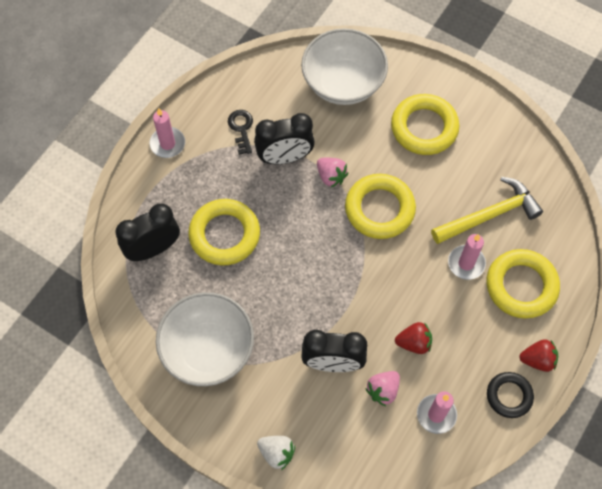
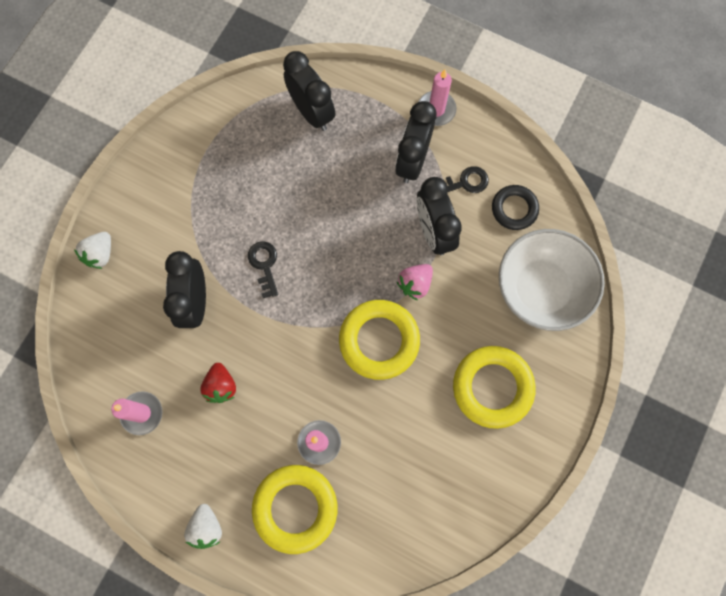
camera: 85 degrees right, 10 degrees up
(208, 349) = (205, 178): white bowl -> none
(215, 168) = (412, 161): none -> black clock
(224, 235) = (333, 179): yellow ring -> none
(302, 299) = (264, 265): none -> black key
(383, 390) = (167, 355): pink strawberry -> none
(489, 215) = (383, 469): yellow hammer -> none
(509, 396) = (164, 493): black ring -> black ring (514, 209)
(537, 360) = (206, 527): red strawberry -> white strawberry

